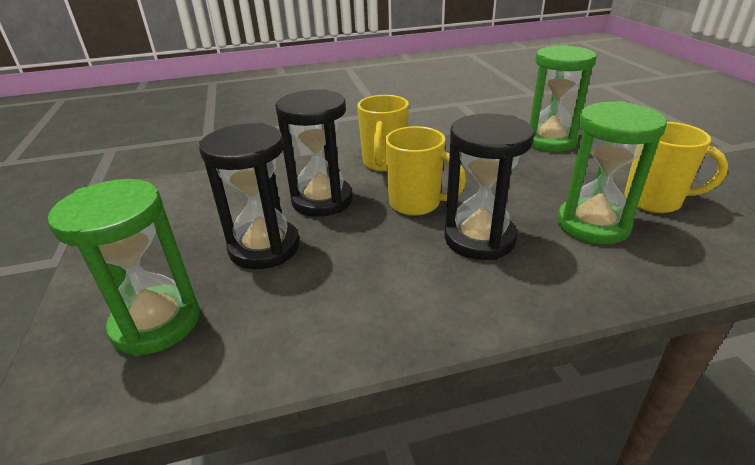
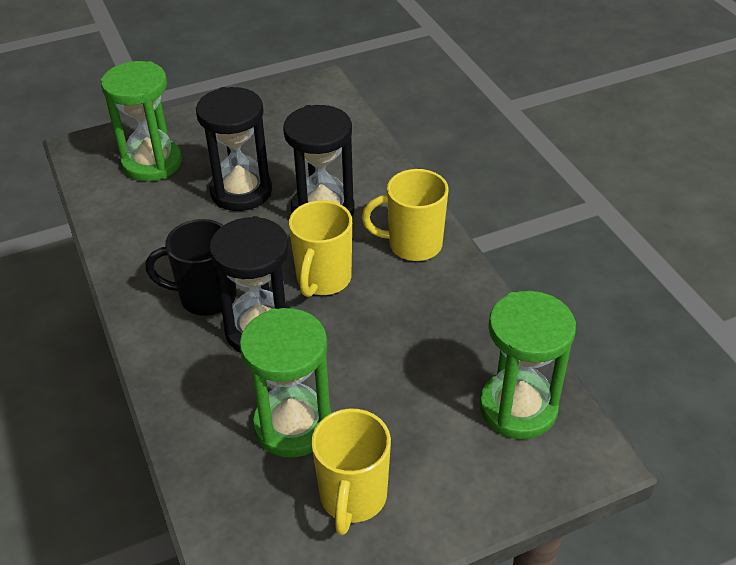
camera: 80 degrees right, 10 degrees up
(430, 274) = (206, 297): none -> black mug

